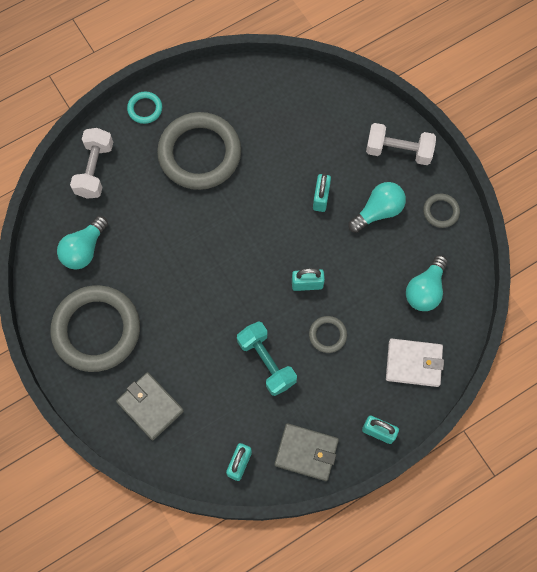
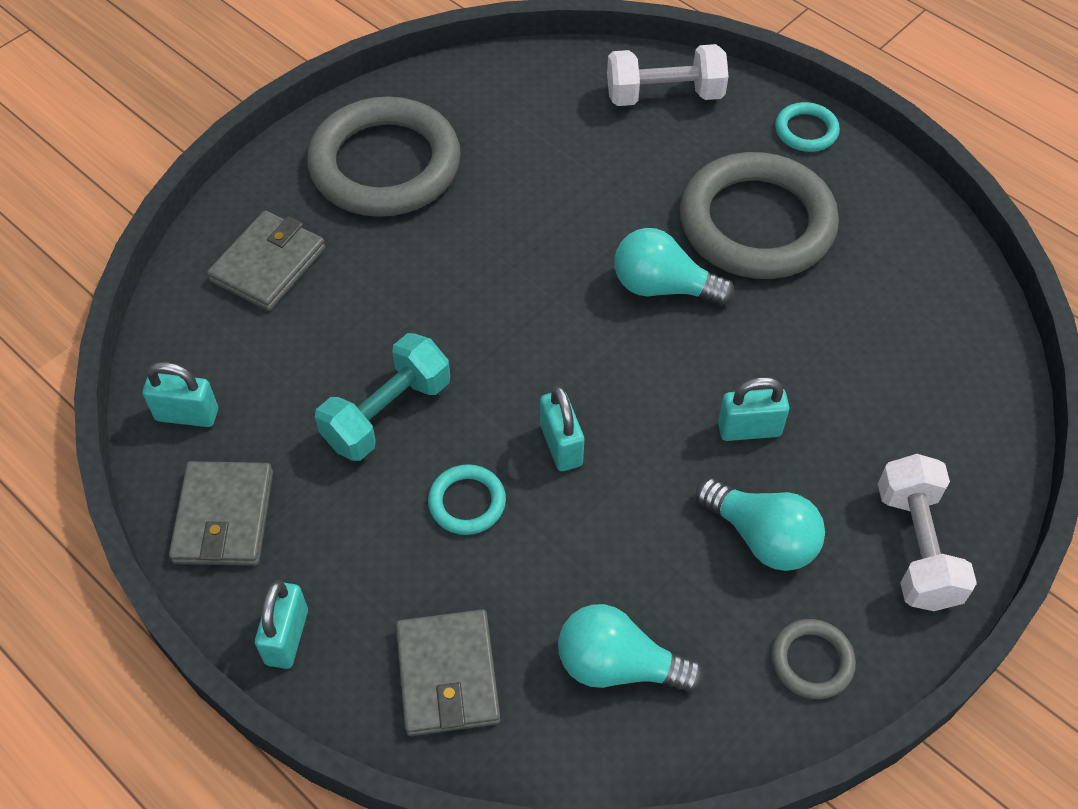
camera: 75 degrees right, 15 degrees down
(84, 249) = (519, 117): turquoise light bulb -> turquoise light bulb (663, 287)
(327, 335) = (467, 502): grey ring -> turquoise ring
(413, 363) = (447, 675): white wallet -> grey wallet

